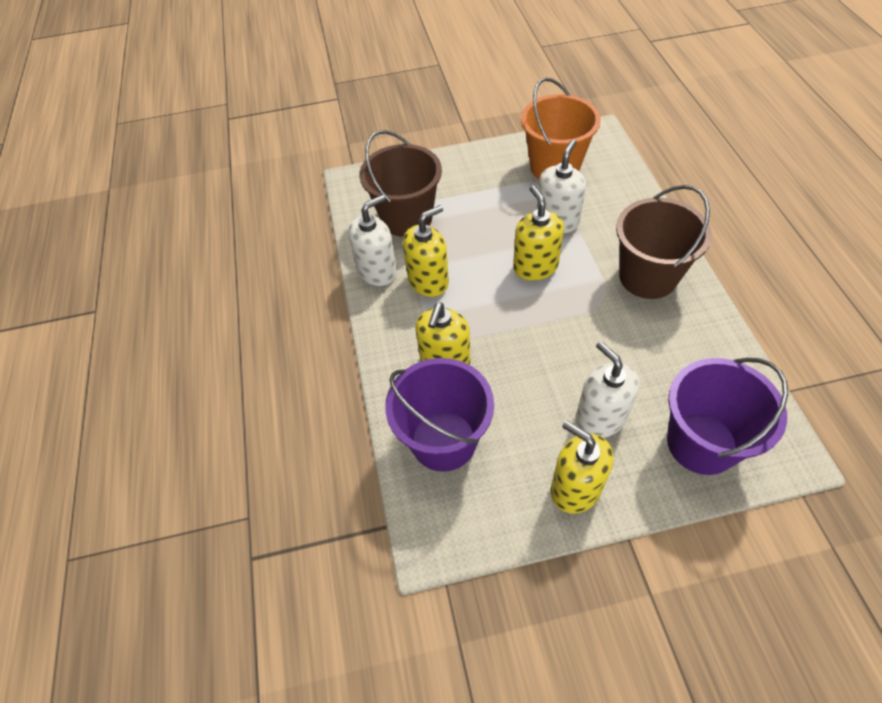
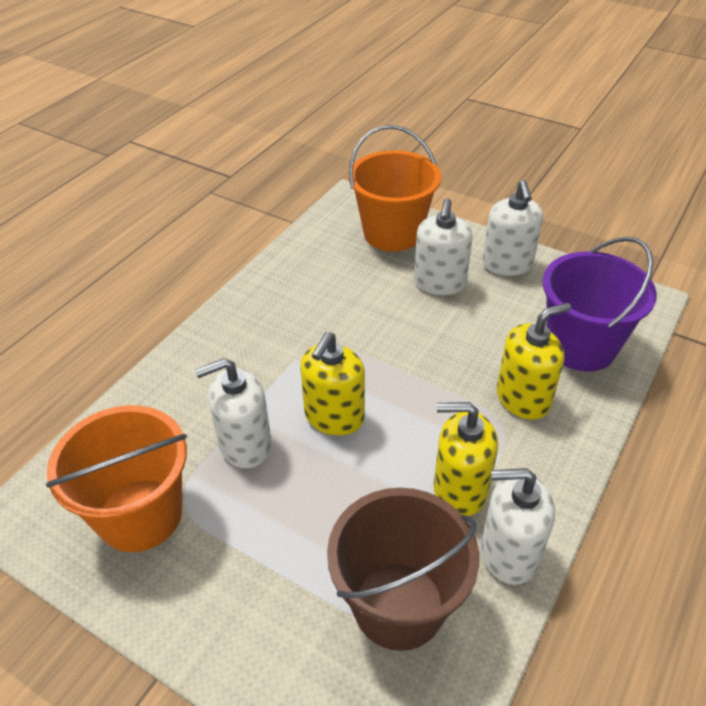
camera: 140 degrees left, 10 degrees down
(575, 488) = (507, 264): yellow soap dispenser -> white soap dispenser
(647, 276) = (257, 334): brown bucket -> none
(701, 443) = (392, 233): purple bucket -> orange bucket

